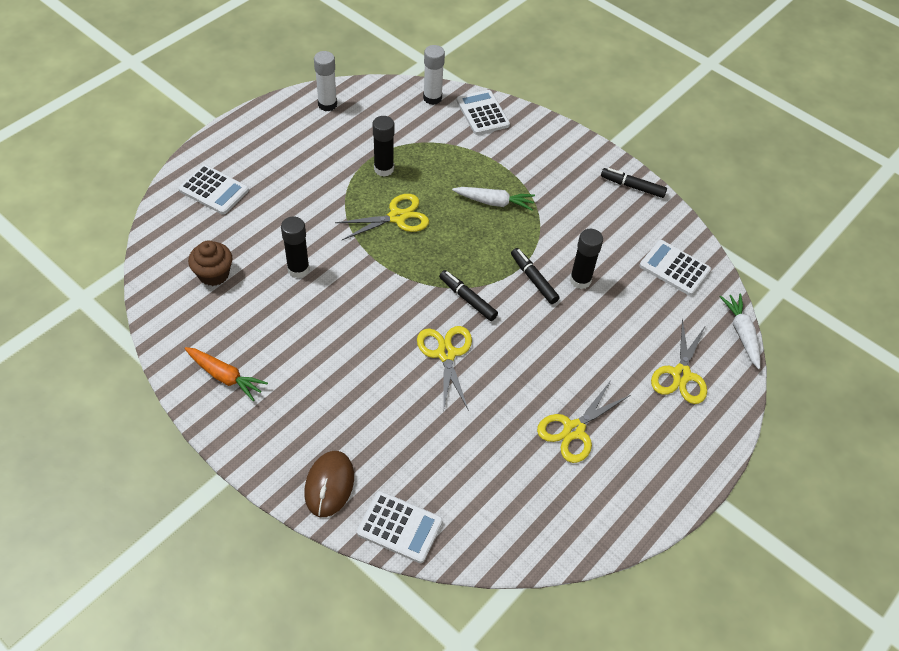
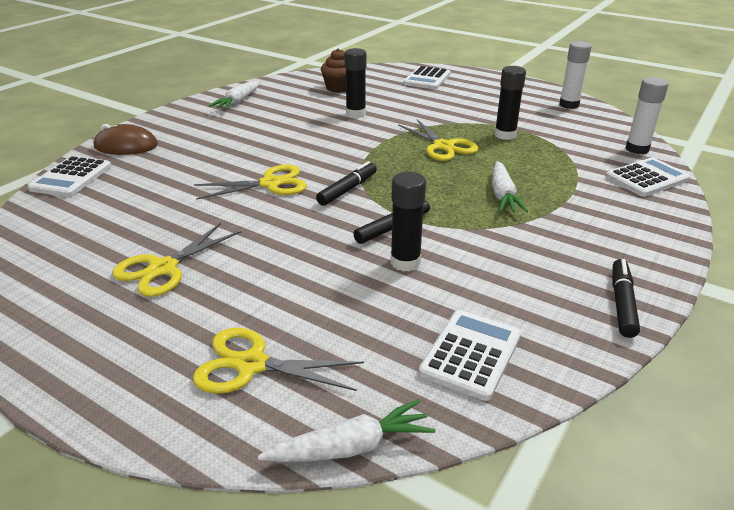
camera: 85 degrees right, 20 degrees down
(225, 376) = (238, 102): orange carrot -> white carrot
(574, 430) = (163, 268): yellow scissors -> yellow scissors turned 90 degrees counterclockwise

